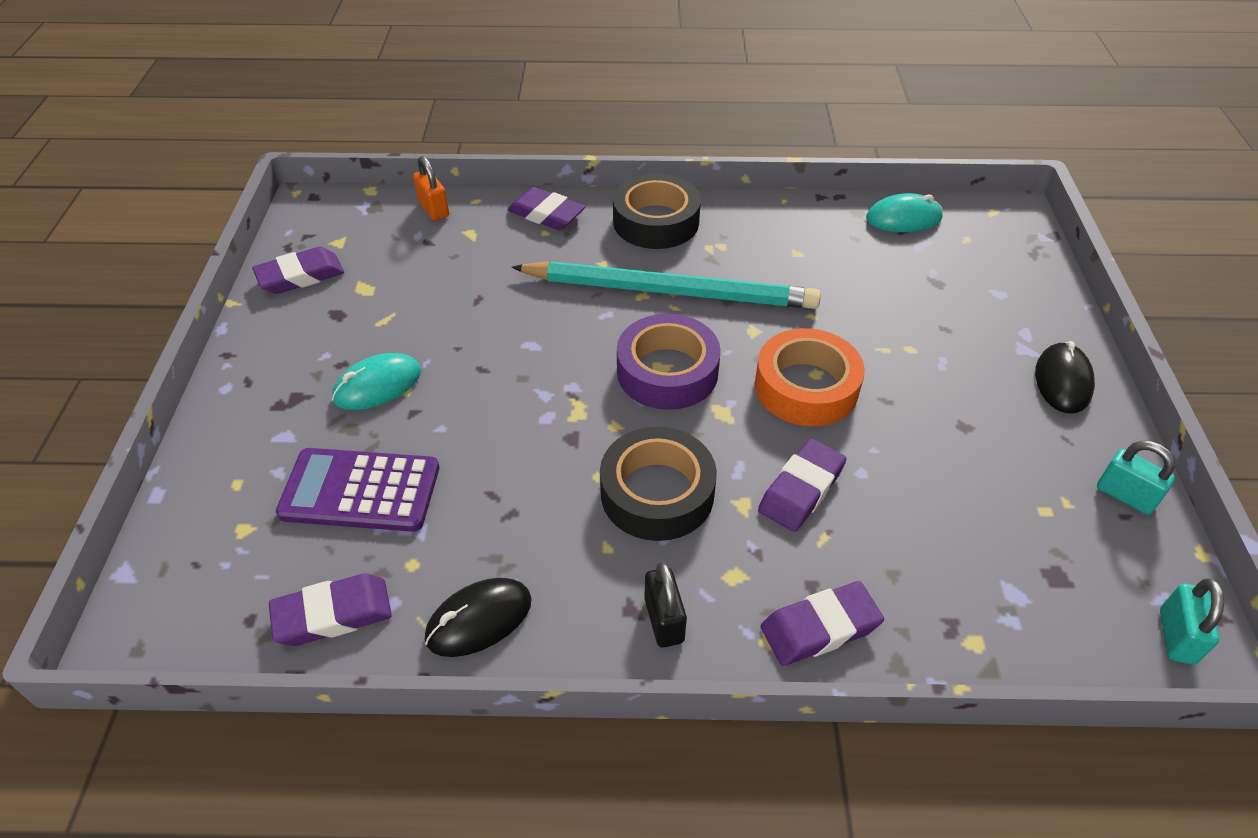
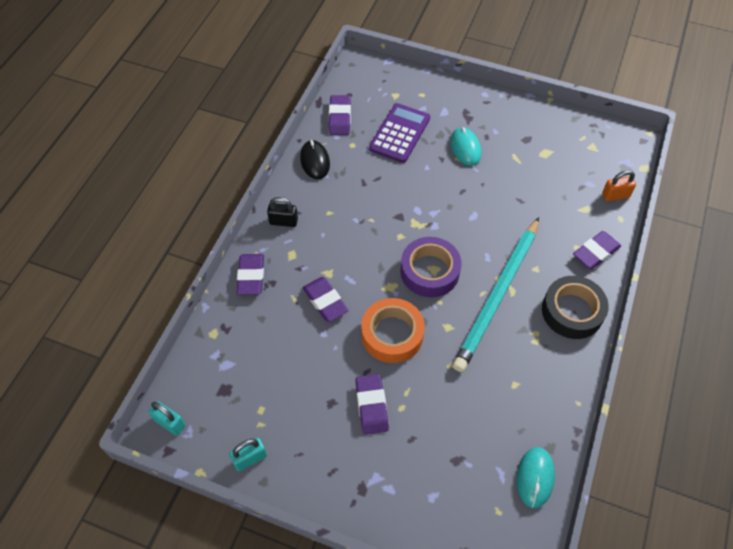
camera: 110 degrees right, 10 degrees up
(300, 276) = (564, 128): purple eraser -> purple eraser (372, 406)
(657, 493) = (350, 240): black tape -> none
(1062, 381) = (341, 483): black mouse -> none

